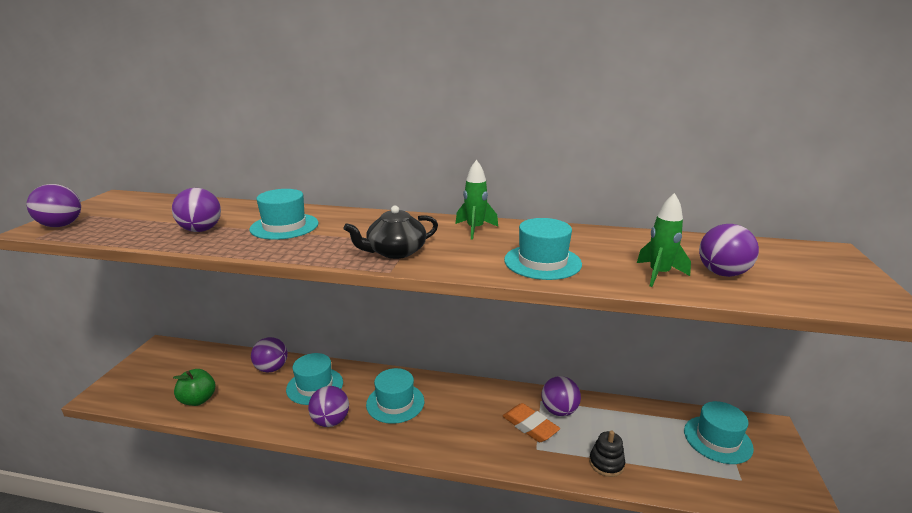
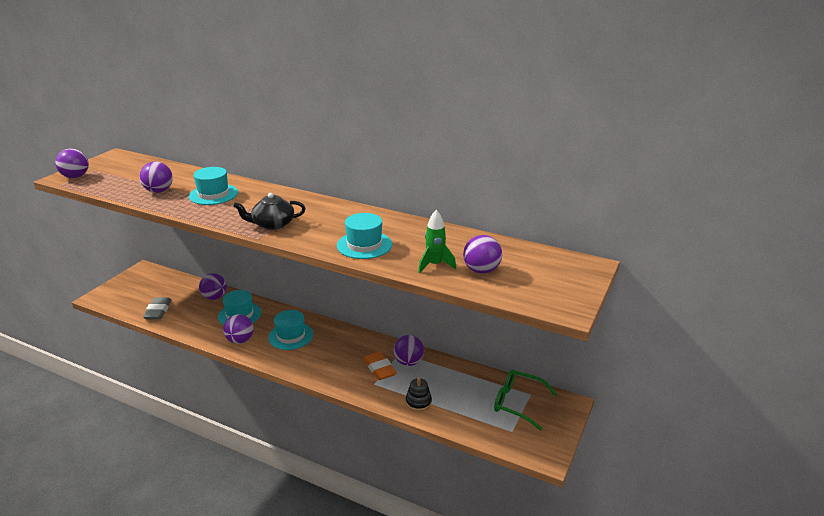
camera: 15 degrees right, 5 degrees up
(198, 400) = (158, 311): green apple -> grey eraser
(475, 229) = (341, 213): green rocket -> none
(717, 439) = (517, 403): turquoise hat -> green glasses

